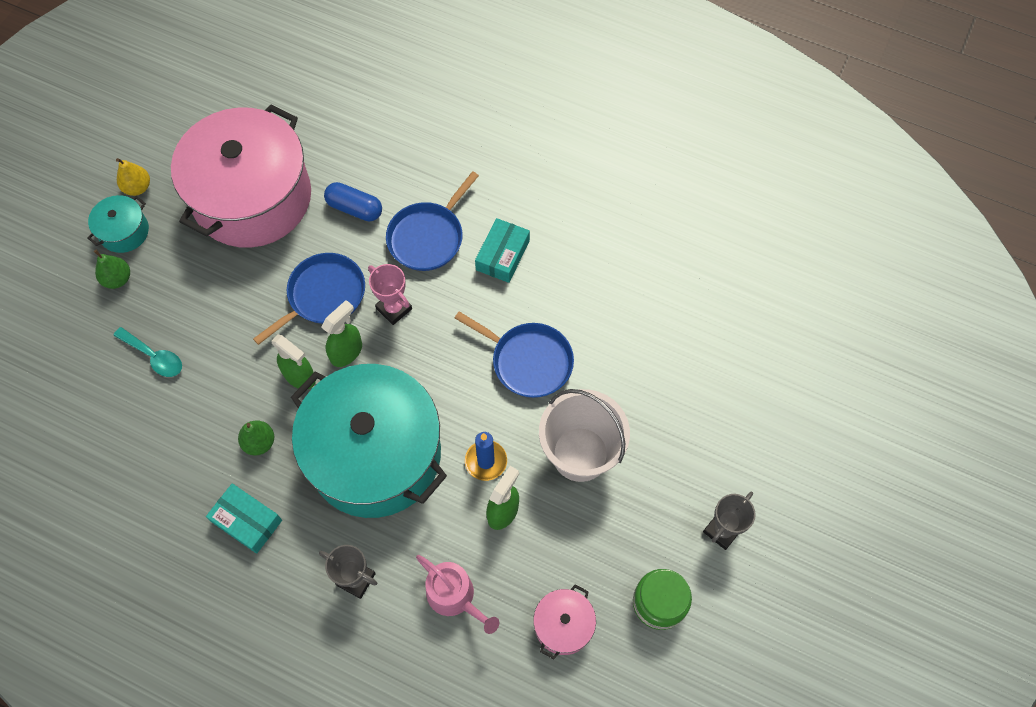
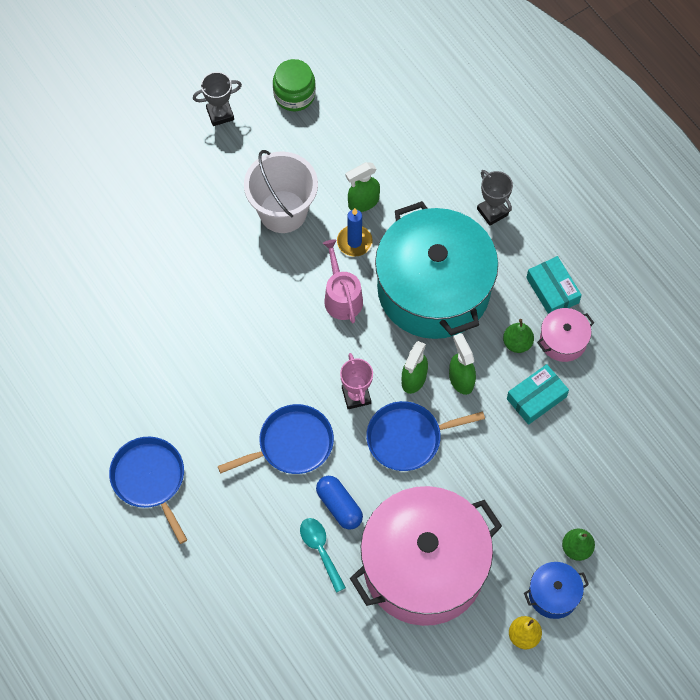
camera: 150 degrees left, 0 degrees up
(124, 231) = (553, 594): turquoise pot -> blue pot
(154, 356) = (572, 458): turquoise spoon -> turquoise spoon (320, 550)
(347, 352) = (413, 379): green spray bottle -> green spray bottle turned 45 degrees counterclockwise
(455, 597) = (429, 166): pink watering can -> pink watering can (341, 297)
(502, 255) = (240, 394): turquoise box -> turquoise box (536, 398)
(528, 361) = (276, 297): blue pan -> blue pan (150, 479)
(563, 625) = (367, 114): pink pot -> pink pot (563, 340)

